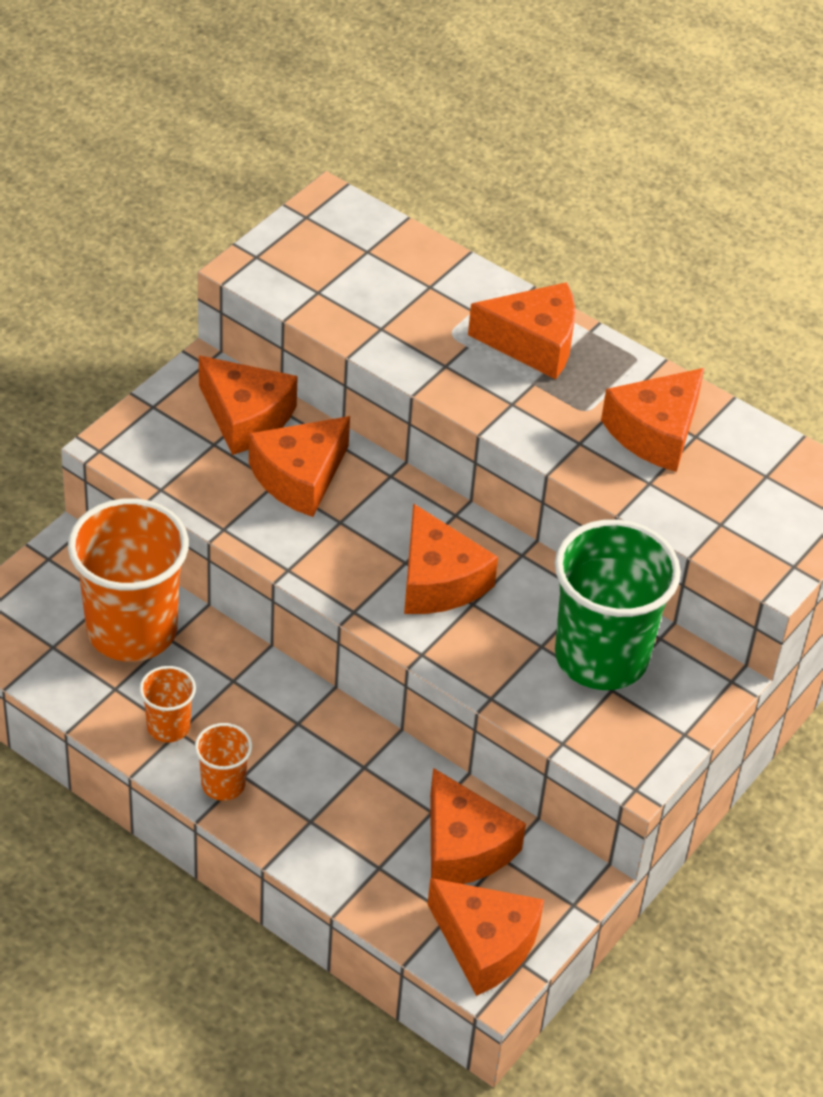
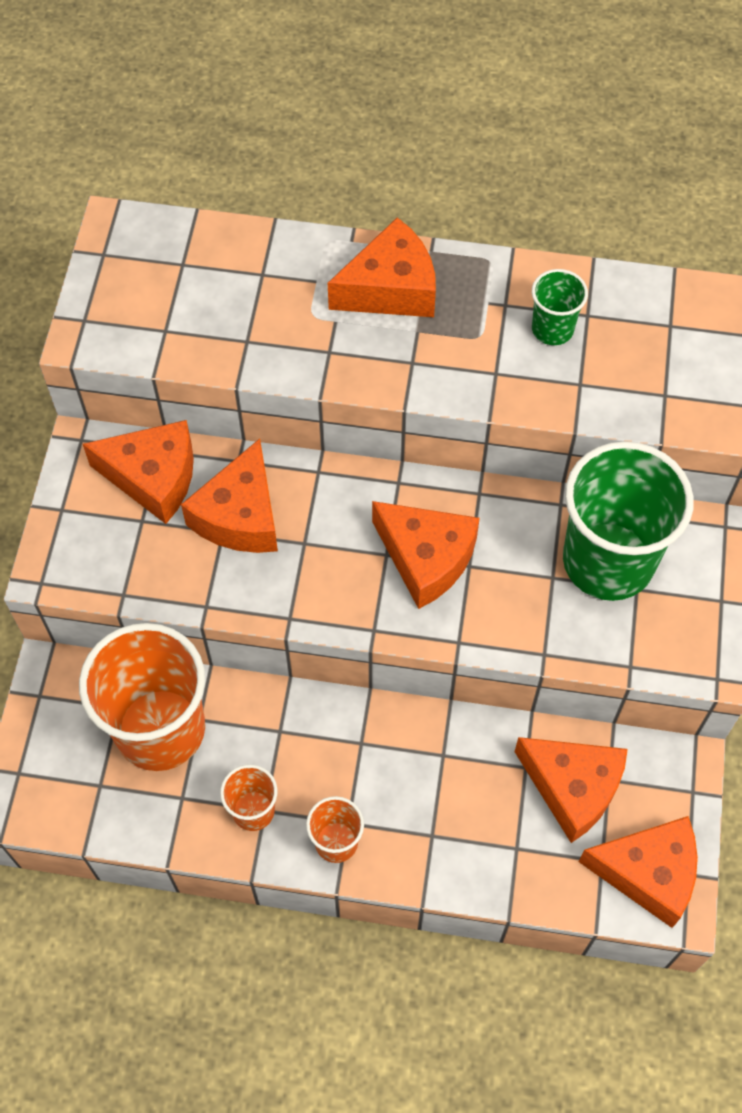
camera: 25 degrees left, 15 degrees up
(655, 432) = (552, 329): orange cheese -> green cup

